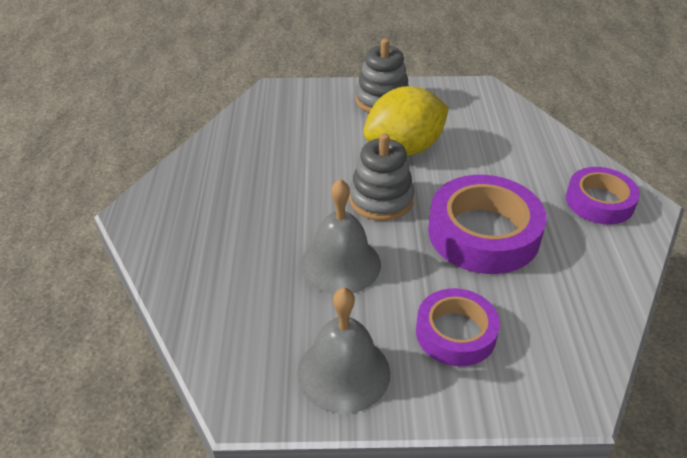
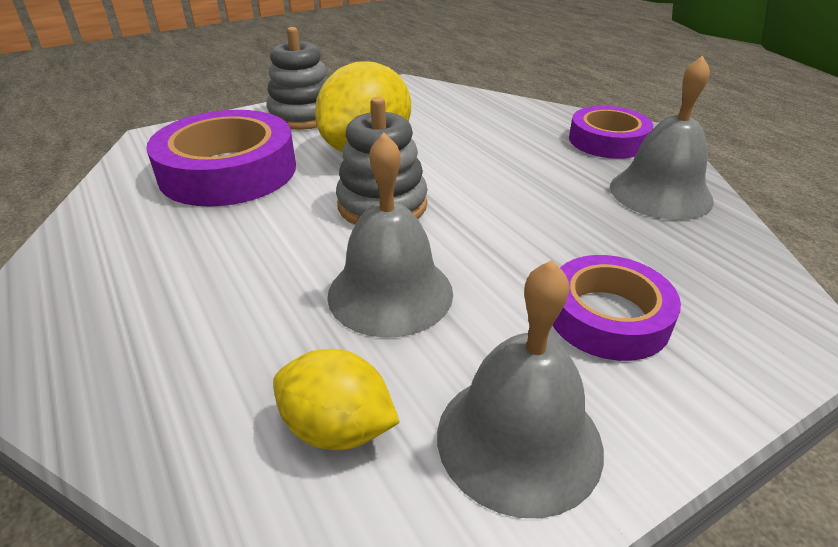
camera: 30 degrees left, 5 degrees down
(262, 326) = (337, 428): none -> yellow lemon
(483, 233) = (529, 201): purple tape -> purple tape (228, 171)
(591, 263) = (660, 193): none -> grey bell

